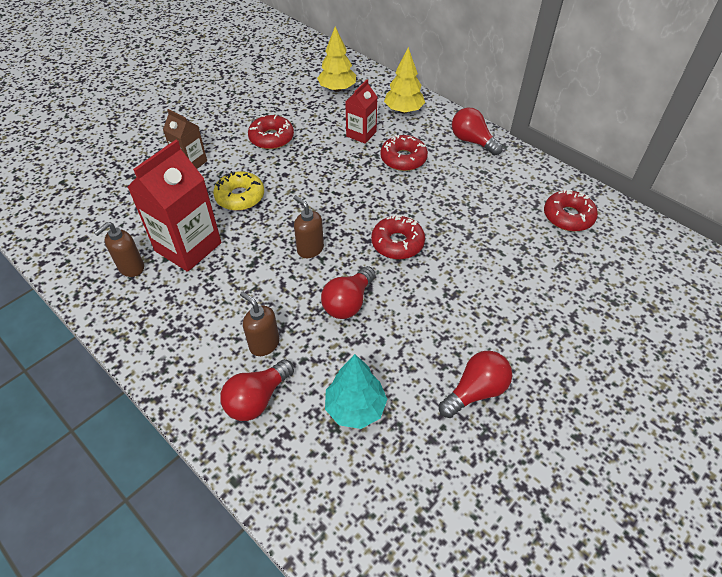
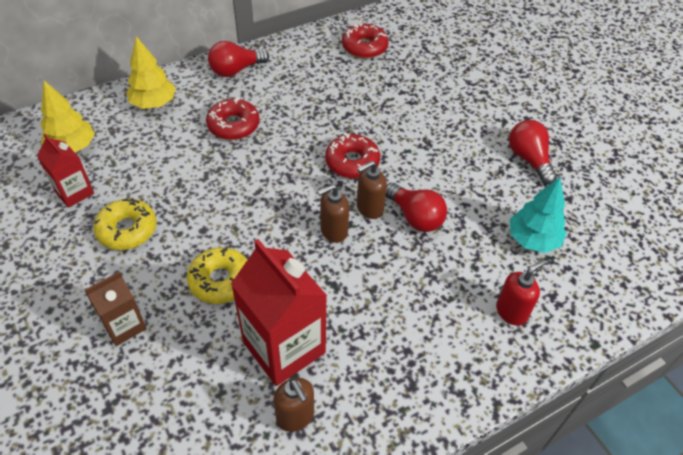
camera: 75 degrees left, 0 degrees up
(257, 399) = (511, 312): red light bulb -> red soap dispenser
(264, 344) = (448, 295): brown soap dispenser -> brown soap dispenser (369, 208)
(271, 138) = (127, 230): red donut -> yellow donut
(361, 134) = (172, 147): red carton -> red carton (74, 192)

